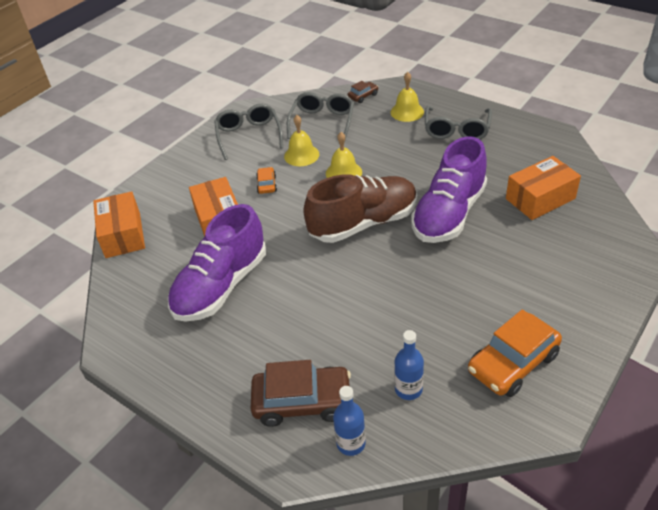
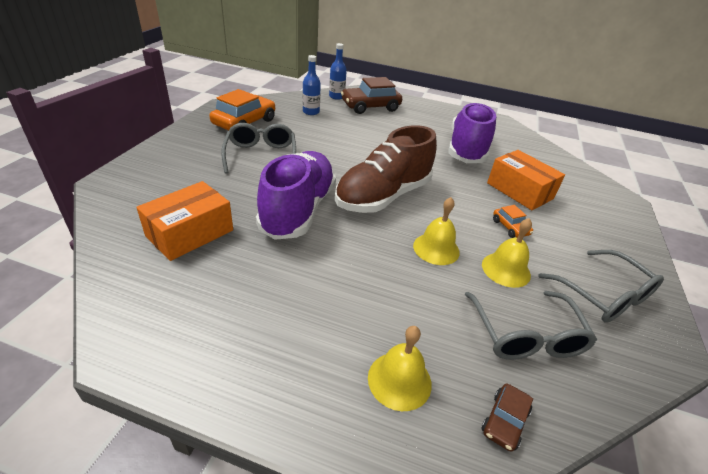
camera: 155 degrees right, 5 degrees down
(123, 235) = (584, 175): orange box -> none
(456, 130) = (301, 340): grey glasses -> grey glasses (261, 155)

